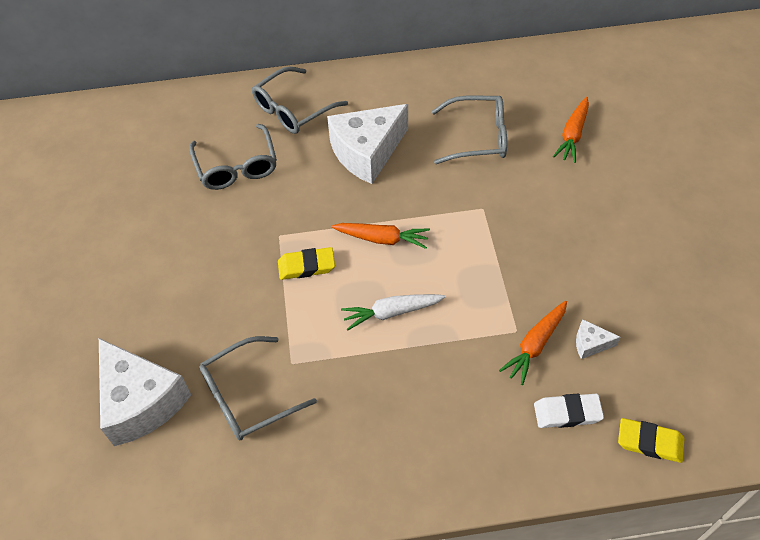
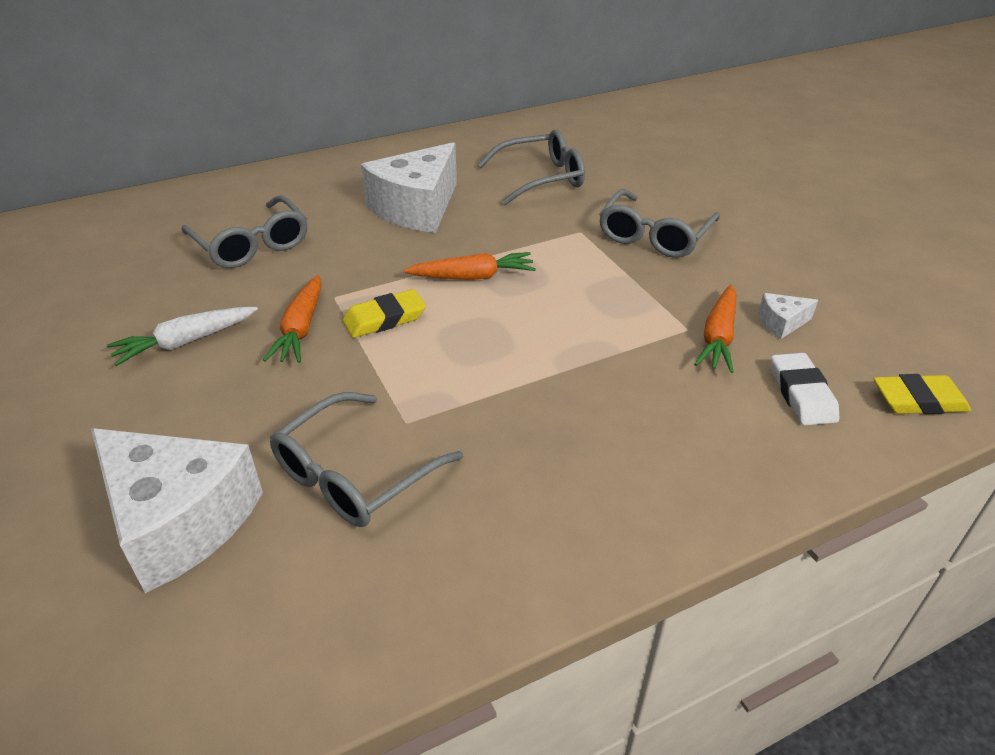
camera: 20 degrees left, 15 degrees down
(293, 109) = (309, 187): grey glasses -> grey glasses (654, 235)
(391, 312) = (520, 342): white carrot -> white carrot (185, 342)
(567, 413) = (801, 394): white eraser -> white eraser turned 75 degrees counterclockwise
(572, 135) = (643, 162): orange carrot -> orange carrot (301, 329)

